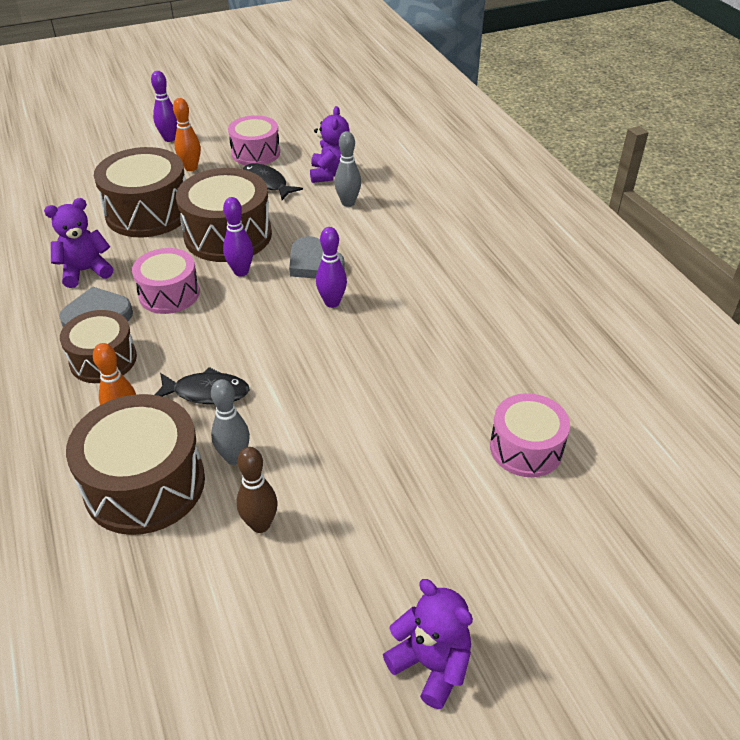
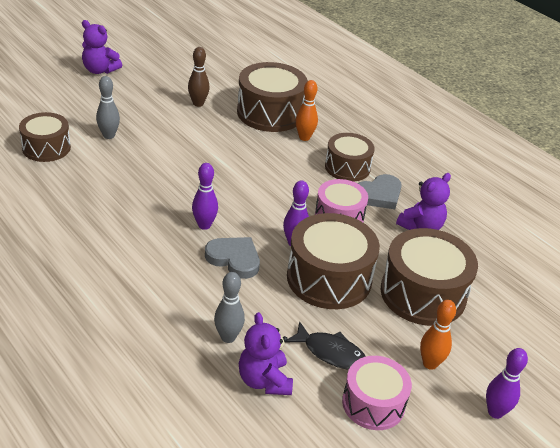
camera: 160 degrees right, 5 degrees down
(207, 392) = (265, 156): black fish -> none
(234, 457) = (227, 127): grey bowling pin -> grey bowling pin (109, 136)
(526, 448) = (46, 148): pink drum -> brown drum

